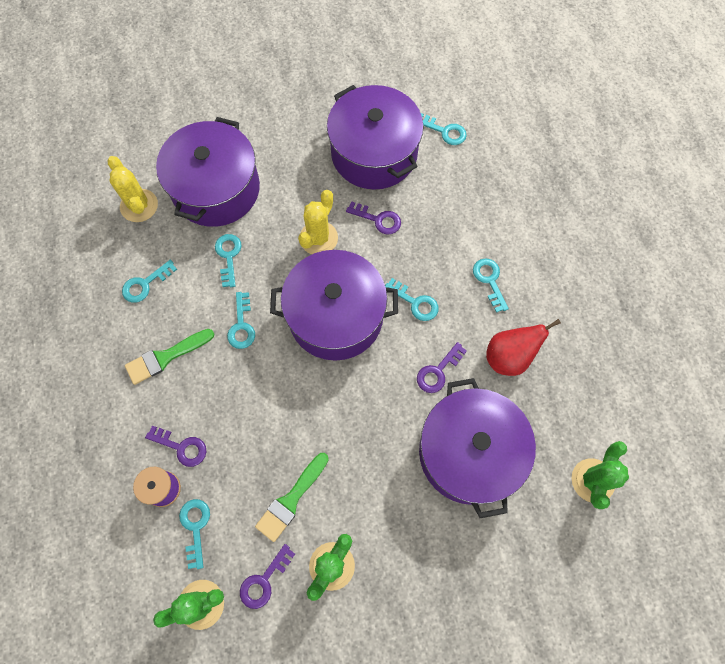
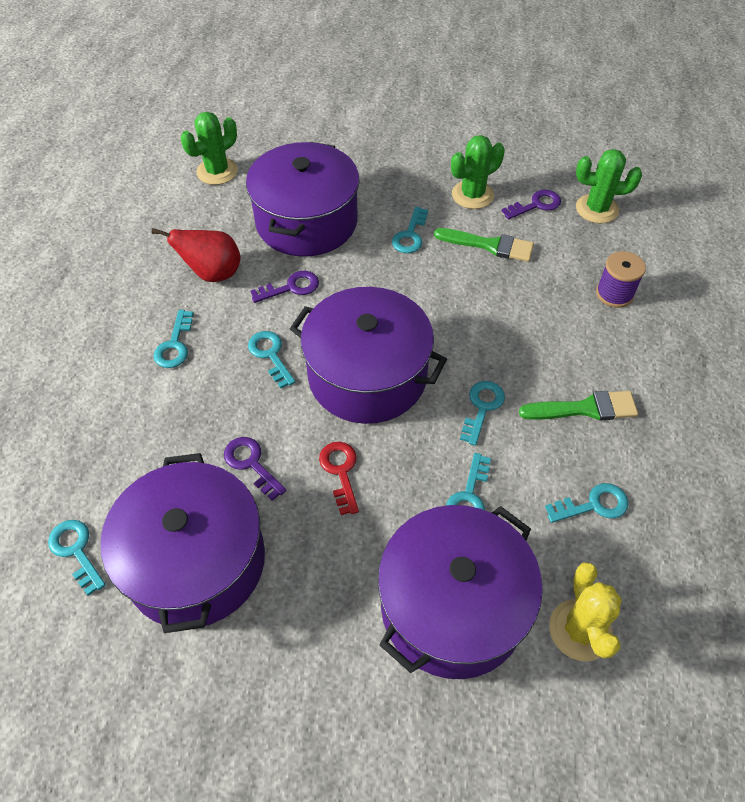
camera: 155 degrees left, 15 degrees down
(181, 447) = (587, 319): purple key -> none
(195, 527) = (588, 257): turquoise key -> turquoise key (410, 235)
(291, 499) = (489, 245): green brush -> green brush turned 45 degrees clockwise
(318, 238) = (340, 471): yellow cactus -> red key

